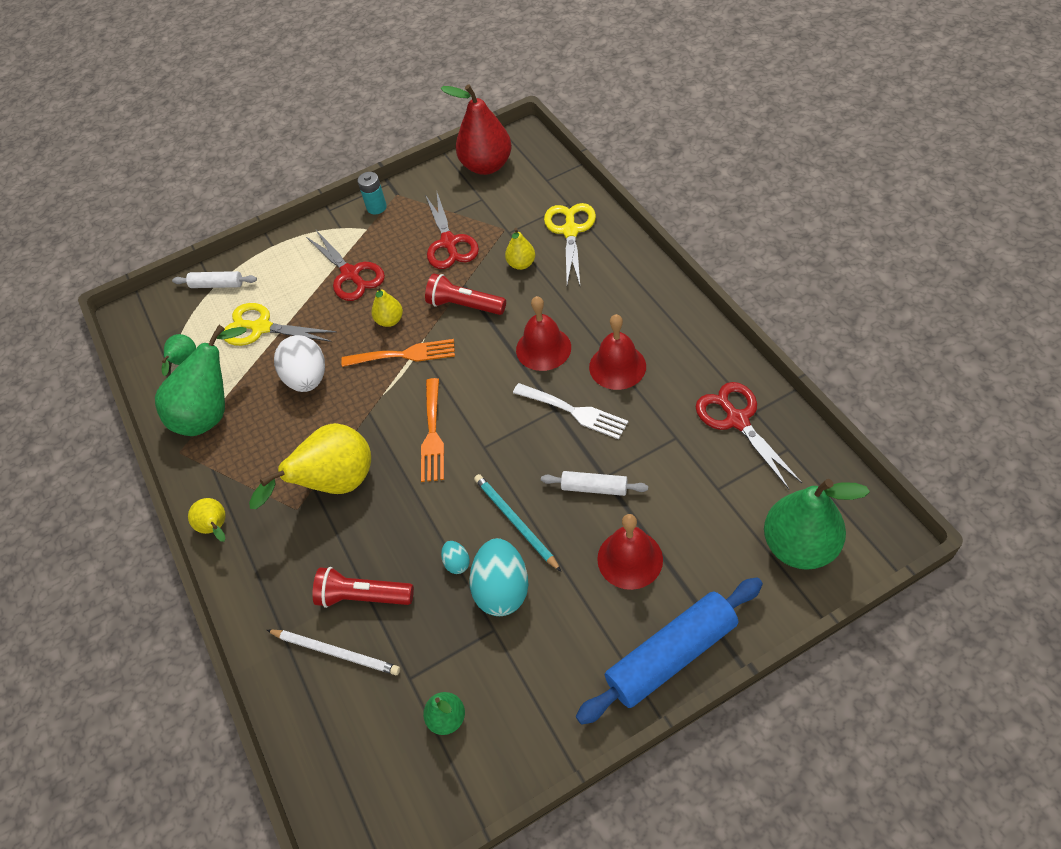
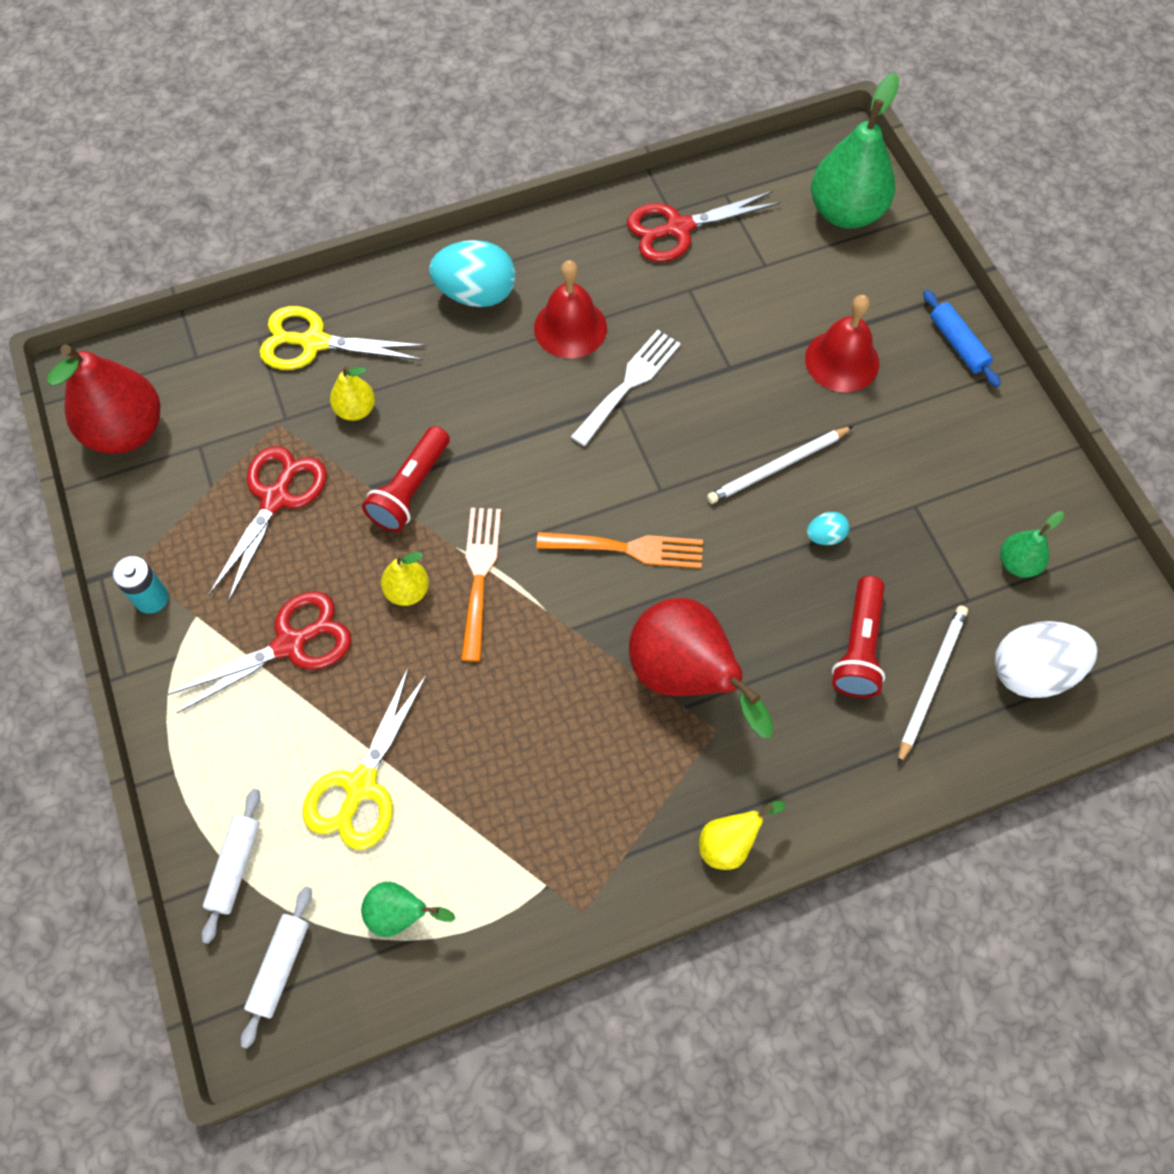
camera: 90 degrees left, 10 degrees up
(212, 412) = (515, 862): green pear -> none
(307, 379) = (487, 713): white egg -> white egg (1032, 671)
(335, 485) = (685, 677): yellow pear -> red pear
(449, 243) = (276, 498): red scissors -> red scissors turned 60 degrees counterclockwise
(502, 589) = (865, 491): turquoise egg -> turquoise egg (476, 294)
(515, 522) = (777, 467): turquoise pencil -> white pencil
(543, 348) = (518, 403): red bell -> none
(594, 488) = (744, 379): white rolling pin -> white rolling pin (280, 967)
(671, 655) = (957, 344): blue rolling pin -> blue rolling pin, size x0.52

